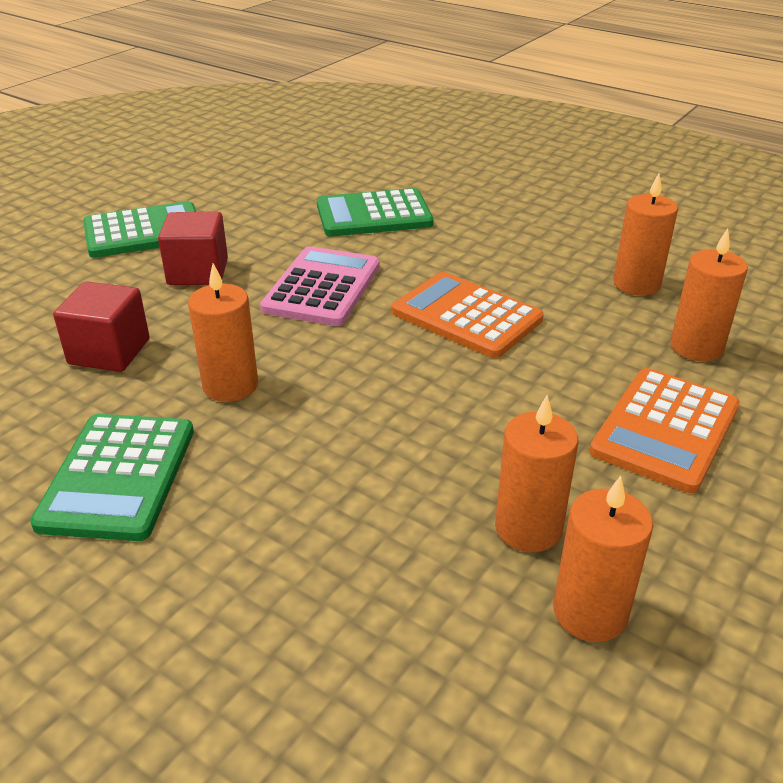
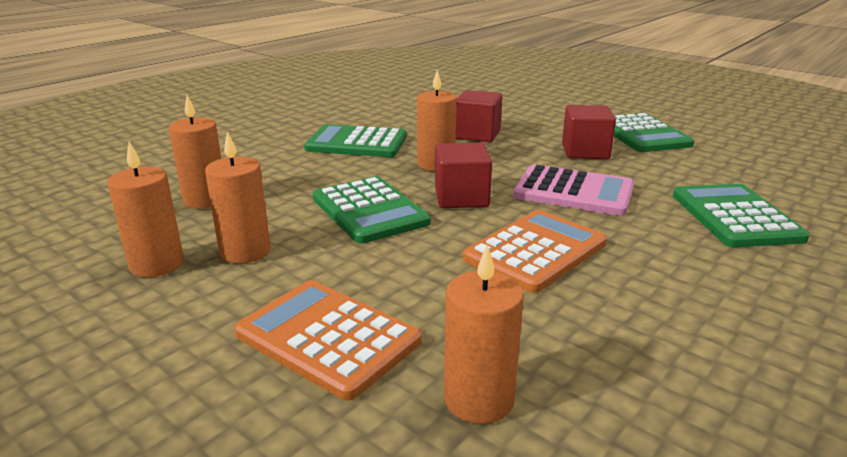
camera: 95 degrees right, 10 degrees down
(344, 361) = (461, 198): none -> red cube
(390, 432) = (370, 210): none -> green calculator
(636, 284) = (638, 379): orange candle -> orange candle (205, 200)

